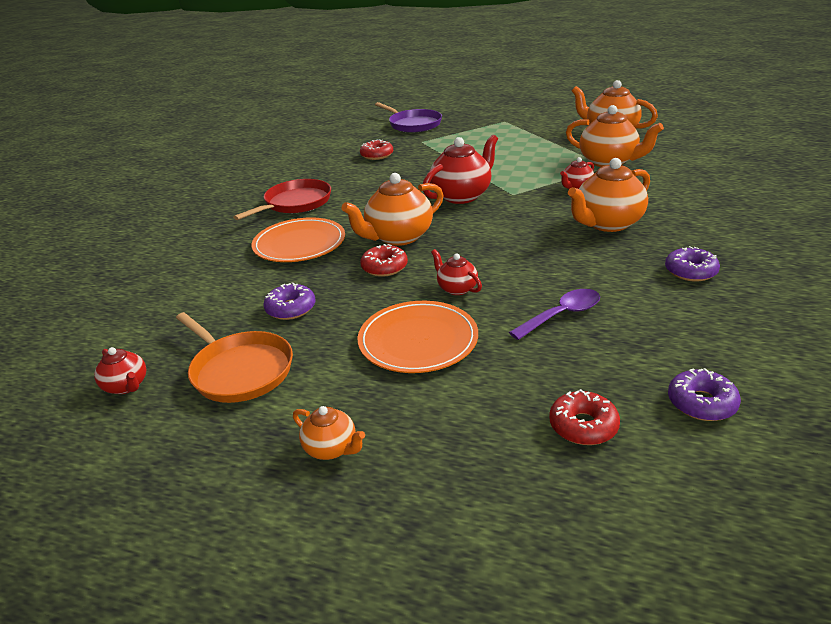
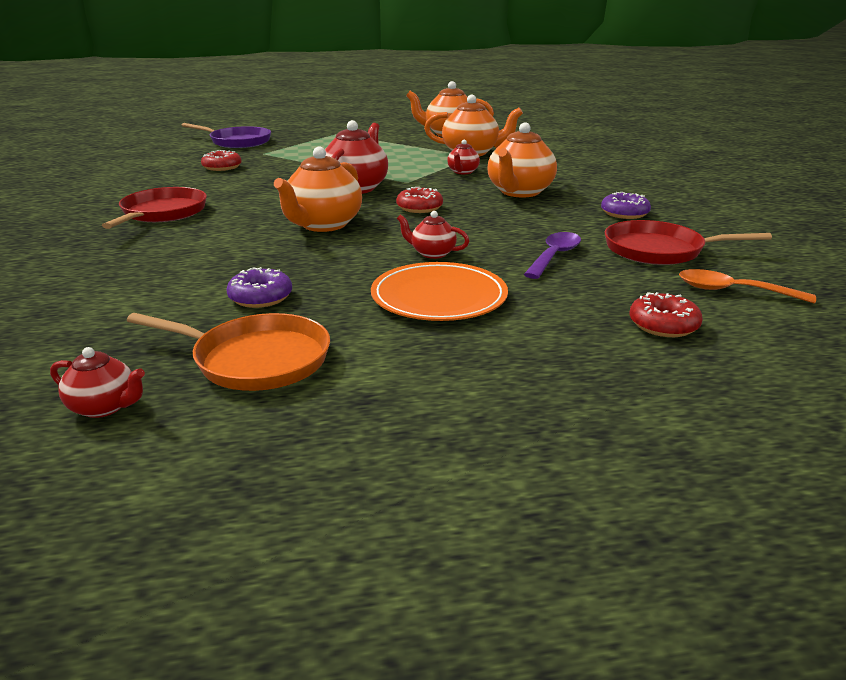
camera: 30 degrees left, 5 degrees down
(299, 244) = (208, 244): orange plate -> none
(331, 448) = (447, 398): orange teapot -> none
(384, 267) = (335, 249): red donut -> red donut (419, 208)
(676, 329) = (658, 250): none -> red pan
(701, 403) = (733, 291): purple donut -> orange spoon

